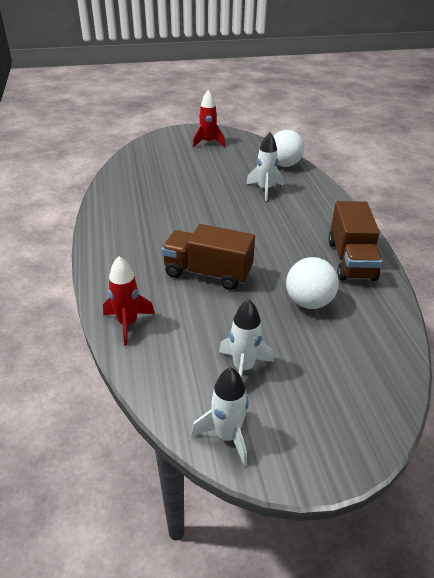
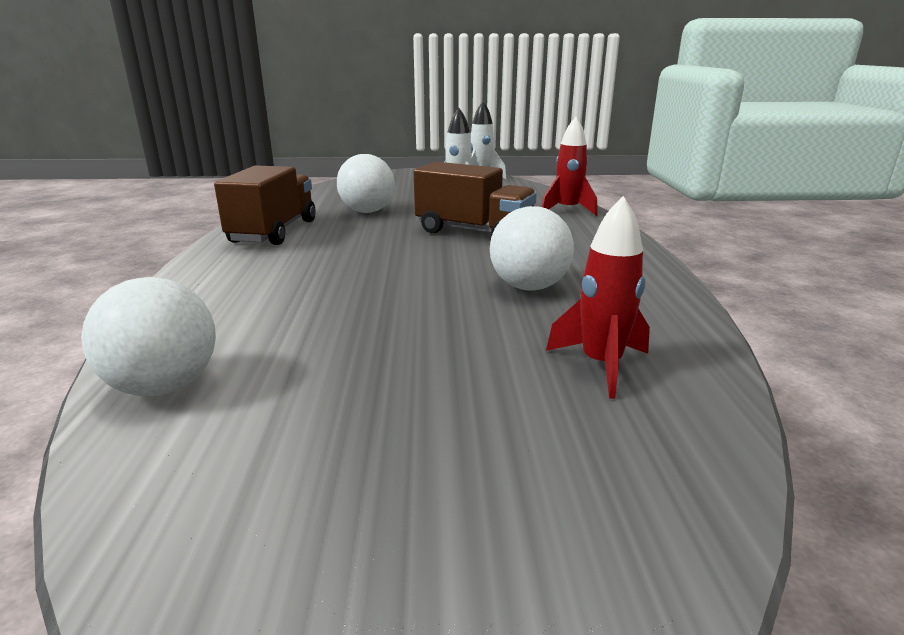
camera: 170 degrees left, 15 degrees down
(169, 217) = (528, 287): none -> white ball
(208, 142) = (355, 536): red rocket -> red rocket (601, 365)
(264, 189) = (298, 322): white rocket -> none

